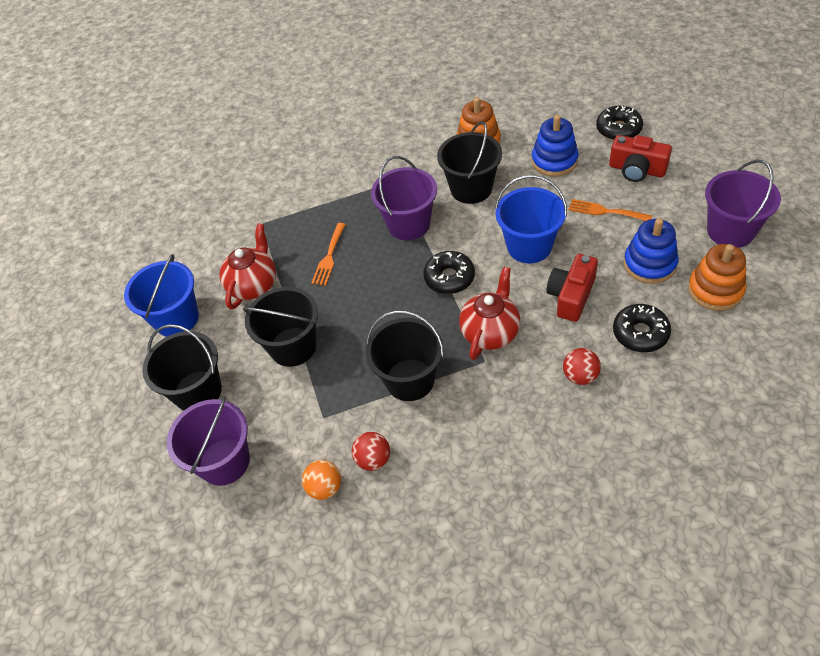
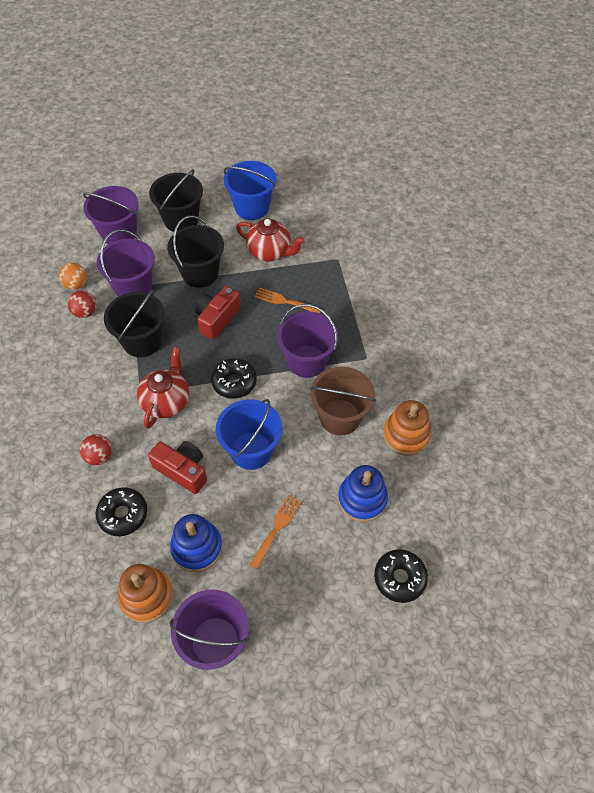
camera: 90 degrees right, 5 degrees up
(323, 414) = (133, 287): none -> purple bucket
(471, 189) = (340, 417): black bucket -> brown bucket
(490, 332) = (166, 402): red teapot -> red teapot turned 105 degrees counterclockwise
(637, 170) = (329, 577): red camera -> red camera (217, 319)

